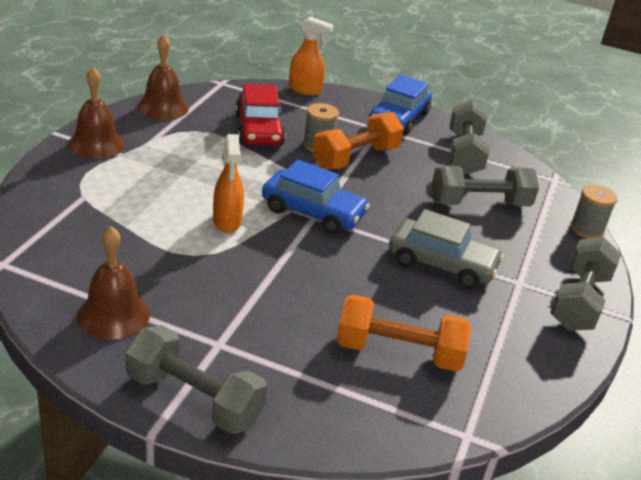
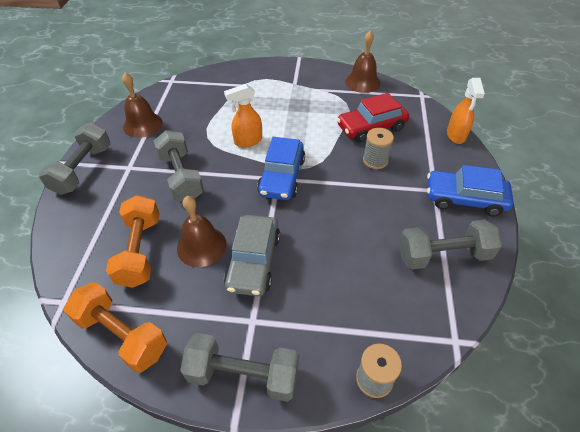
camera: 80 degrees right, 15 degrees up
(96, 144) = (298, 73): brown bell -> brown bell (201, 246)
(356, 158) = (374, 184): orange dumbbell -> orange dumbbell (122, 335)
(479, 204) = (361, 277): grey dumbbell -> grey dumbbell (181, 177)

